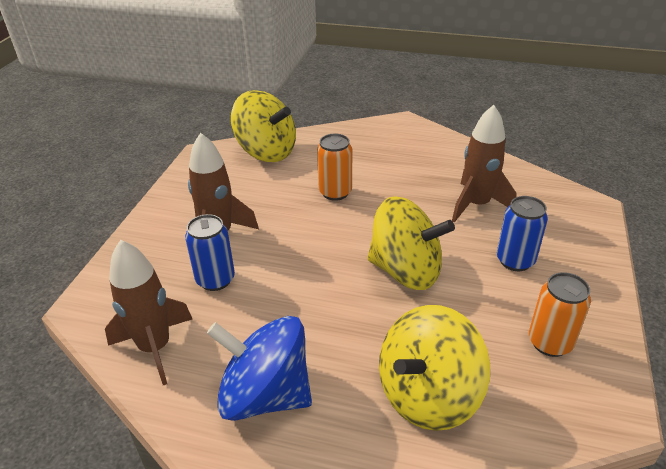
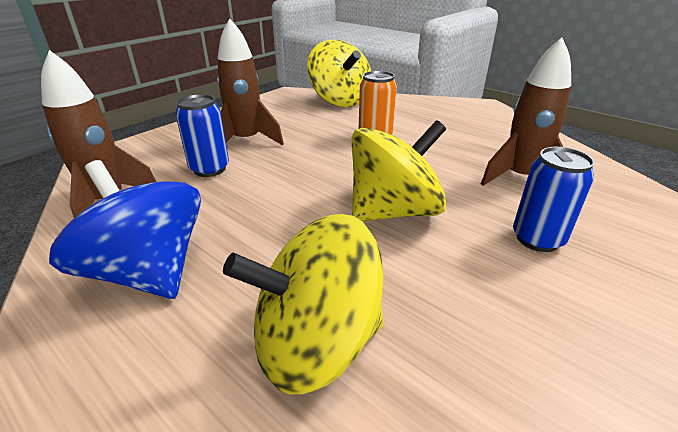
camera: 25 degrees right, 5 degrees down
(406, 271) = (393, 211): yellow spinning top -> yellow spinning top turned 75 degrees counterclockwise
(550, 342) = (534, 346): orange can -> none

